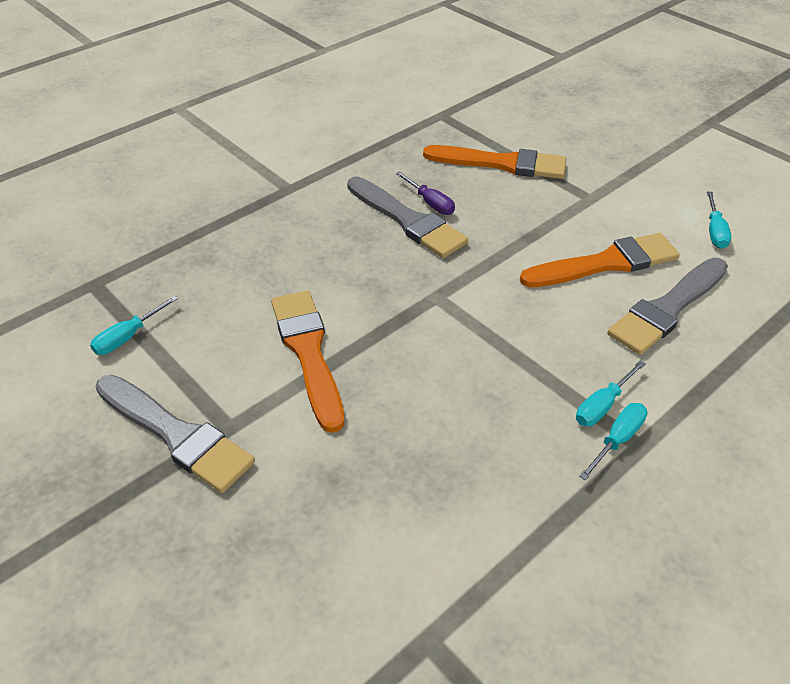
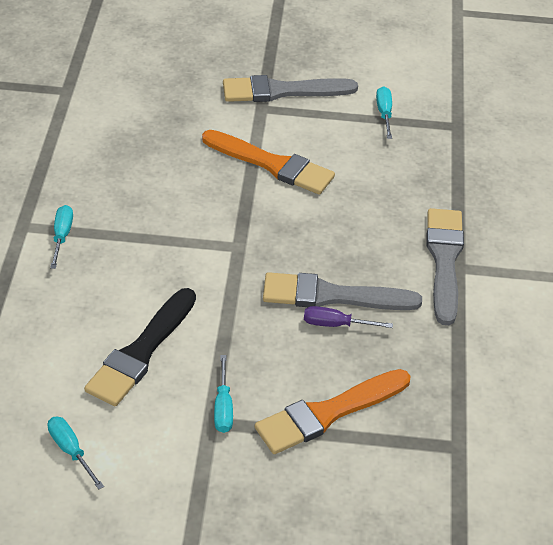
camera: 135 degrees right, 0 degrees up
(605, 263) = (141, 351): orange brush -> black brush
(617, 439) = (38, 221): turquoise screwdriver -> turquoise screwdriver (223, 407)
(668, 308) = (64, 337): grey brush -> grey brush (444, 261)

